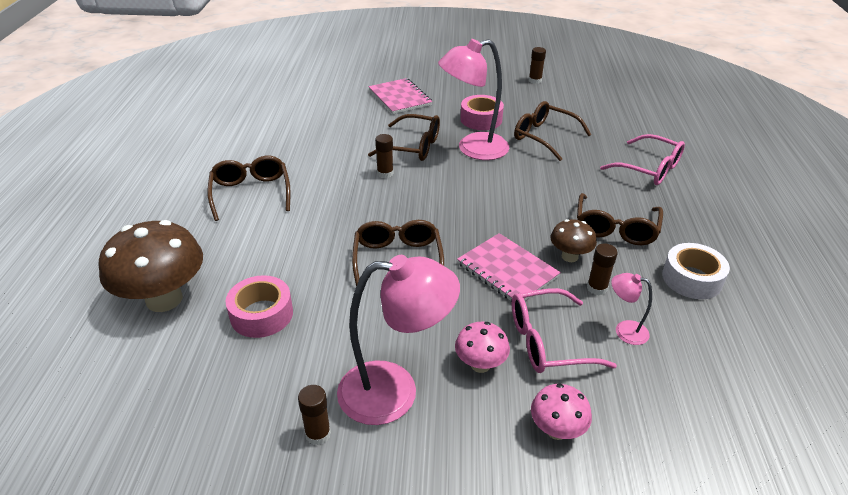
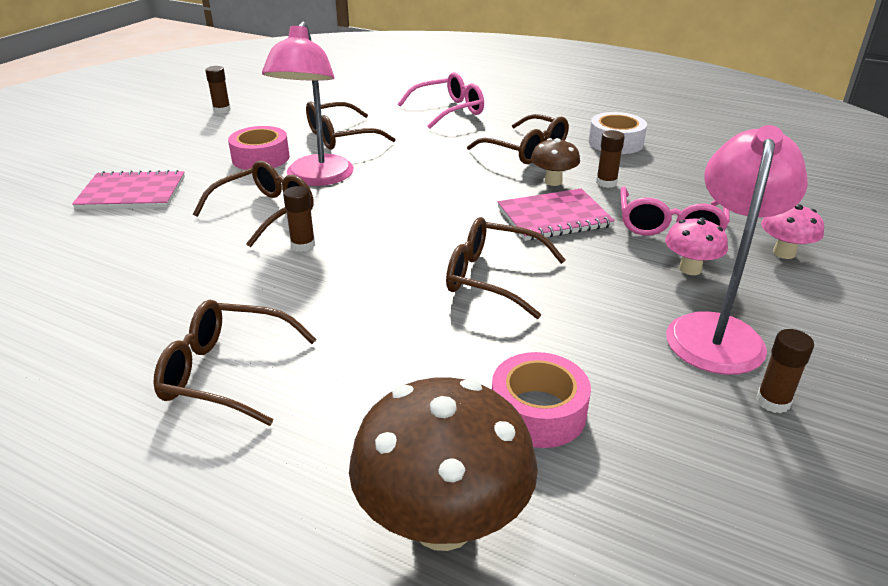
camera: 65 degrees left, 5 degrees down
(624, 330) = (668, 188): pink lamp -> none

